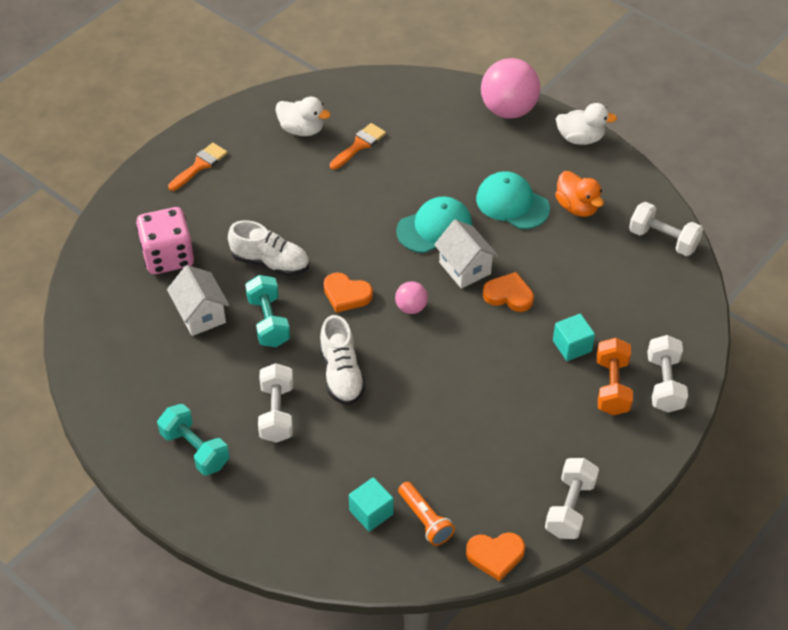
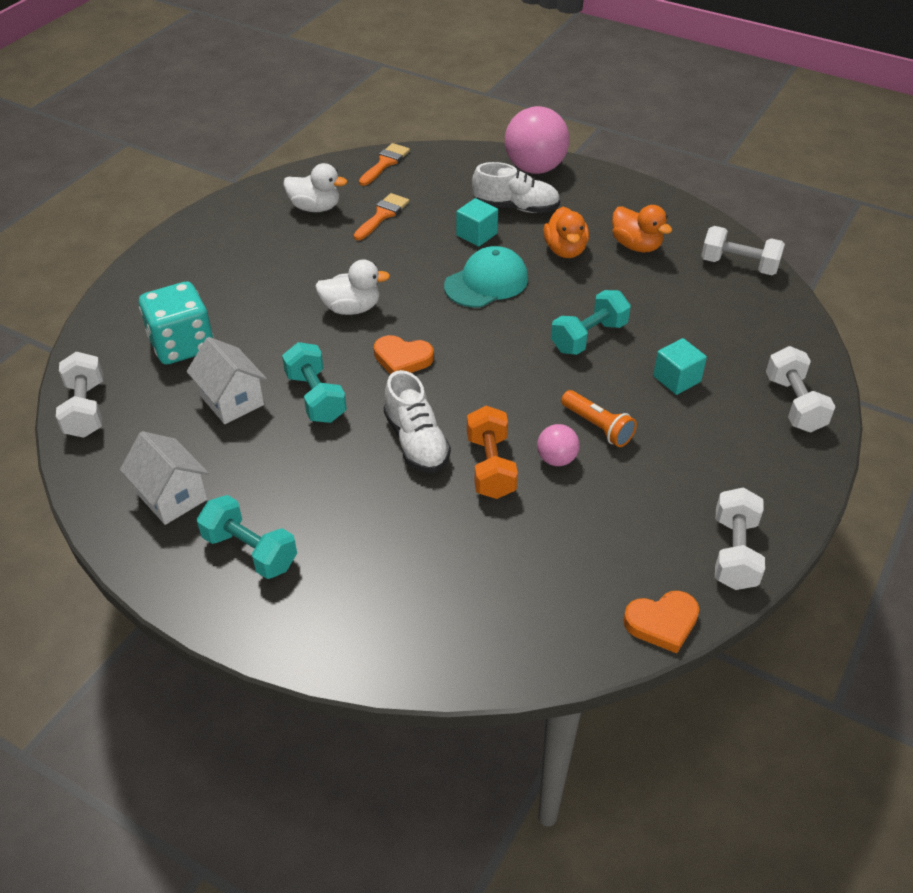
camera: 10 degrees left, 5 degrees down
(168, 256) = (182, 345): pink dice -> turquoise dice
(200, 165) = (205, 252): orange brush -> orange brush (385, 163)
(270, 262) = (306, 337): white shoe -> white shoe (516, 207)
(277, 413) = (346, 495): white dumbbell -> white dumbbell (85, 409)
(371, 512) = (492, 594): turquoise cube -> turquoise cube (476, 234)
(411, 307) = (481, 363): pink ball -> pink ball (556, 459)
(425, 520) = (562, 593): orange flashlight -> orange flashlight (597, 427)
(465, 268) = (531, 317): white house -> white house (172, 496)
(508, 295) = (589, 337): orange heart -> turquoise dumbbell
(512, 203) = (565, 250): turquoise cap -> orange duck
(580, 138) = (618, 185): white duck -> white duck (351, 308)
(612, 386) = (736, 414): orange dumbbell -> orange dumbbell (490, 467)

